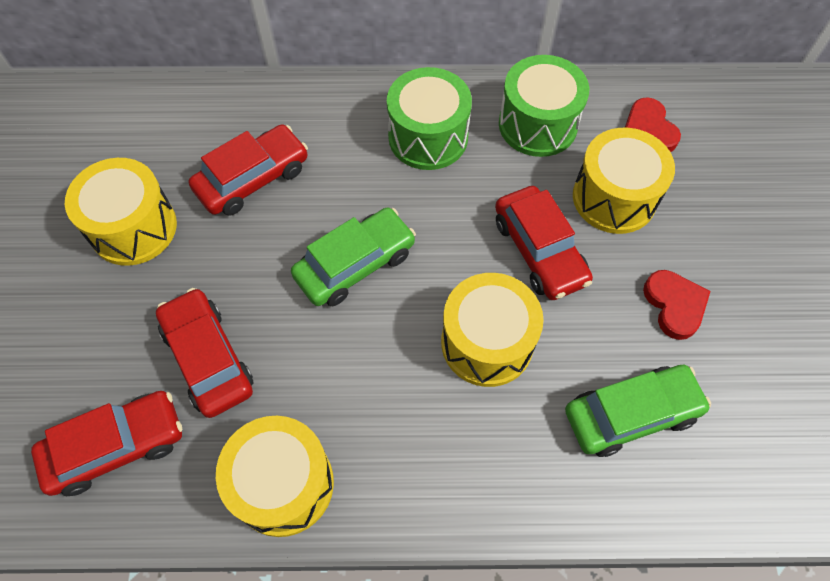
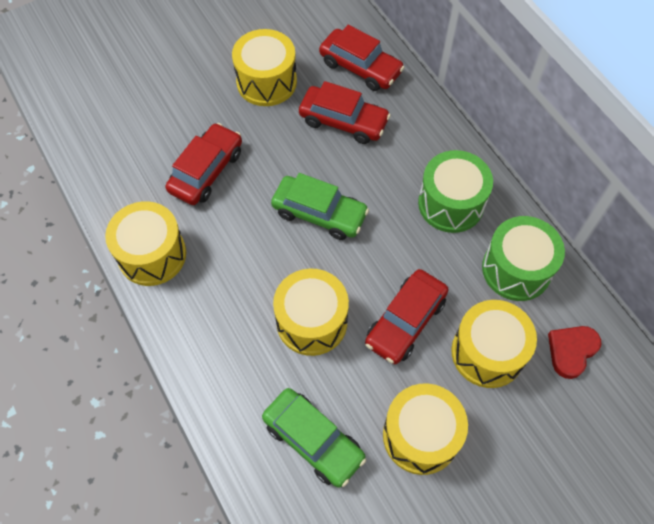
camera: 60 degrees right, 0 degrees up
(116, 447) = (128, 159): red car -> red car (360, 67)
(674, 305) = (420, 435): red heart -> yellow drum

